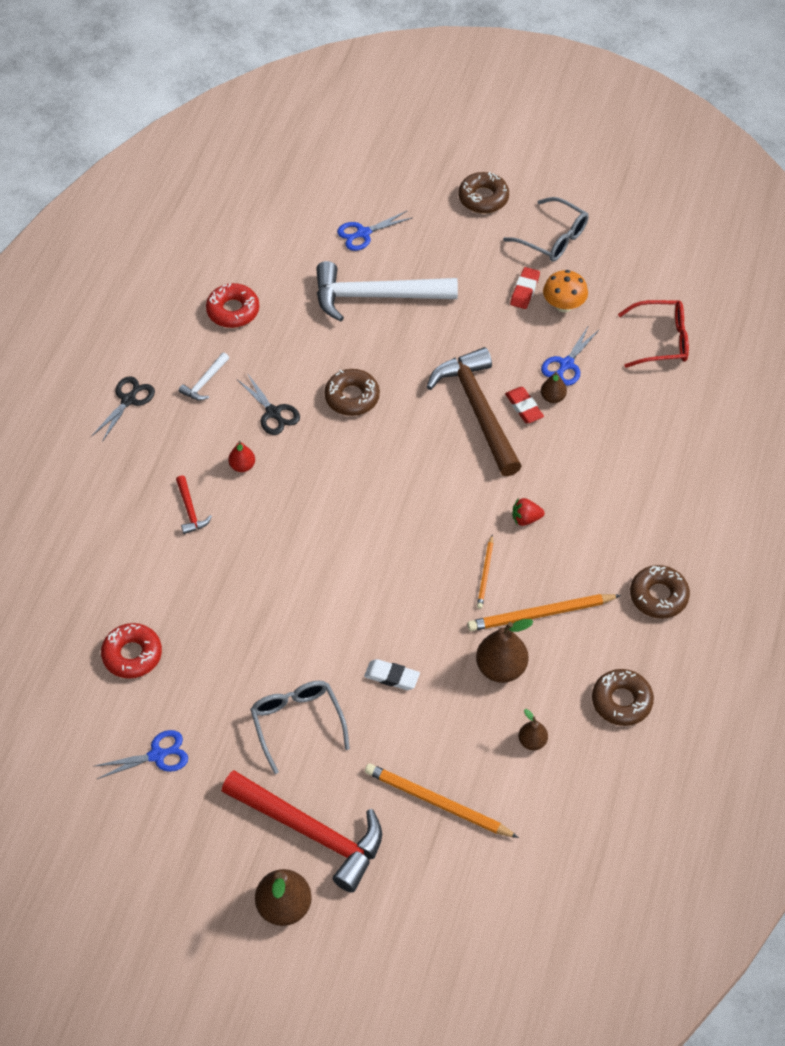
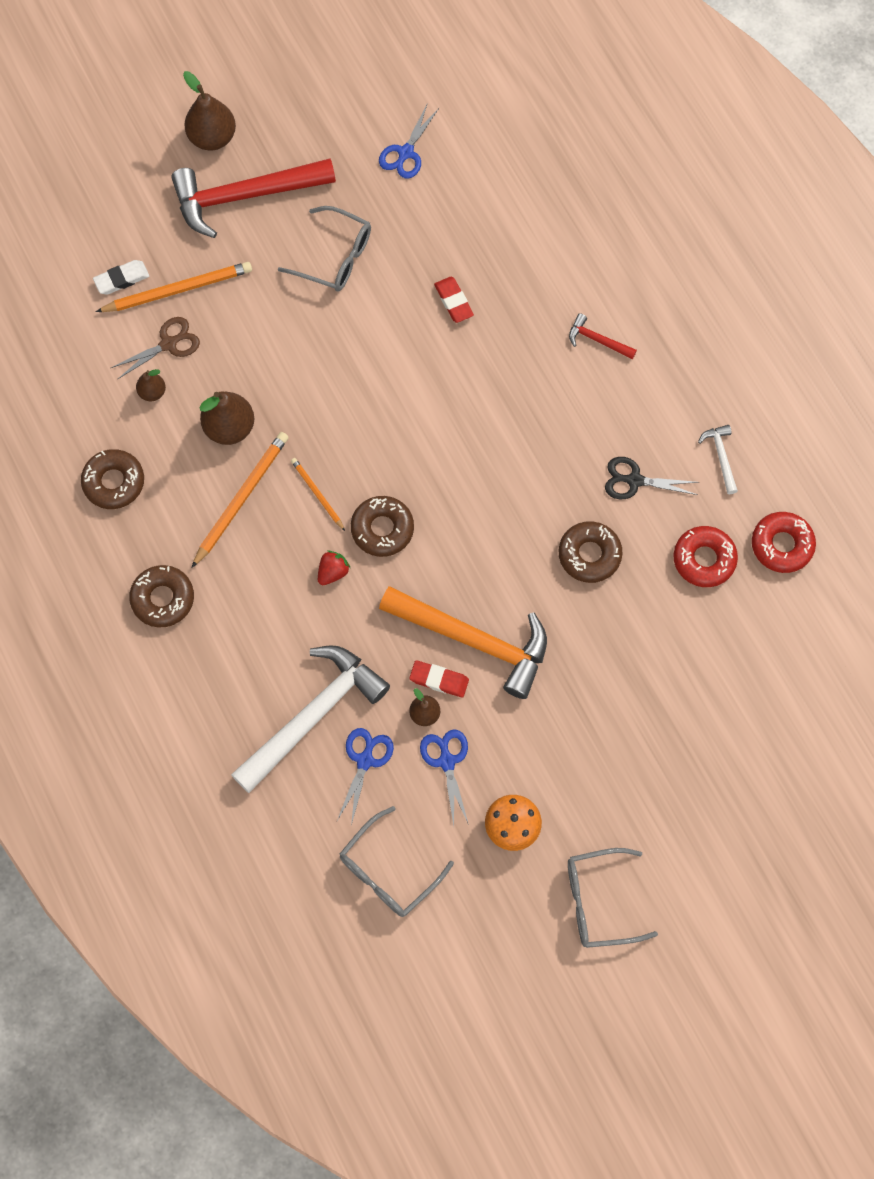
camera: 135 degrees right, 15 degrees up
(128, 400) = (758, 385): black scissors -> none
(132, 655) = (505, 200): red donut -> red donut (704, 559)
(242, 466) = (603, 412): red pear -> none
(363, 233) = (770, 736): blue scissors -> blue scissors (365, 760)
(376, 296) = (682, 676): white hammer -> white hammer (312, 715)
(392, 676) = (303, 349): white eraser -> white eraser (122, 279)
(478, 410) = (473, 640): brown hammer -> orange hammer
(483, 198) = (712, 889): brown donut -> brown donut (382, 529)
(485, 767) = (168, 344): none -> brown scissors
(524, 290) = (563, 811): red eraser -> red eraser (453, 301)
(661, 340) = (388, 871): red glasses -> grey glasses

